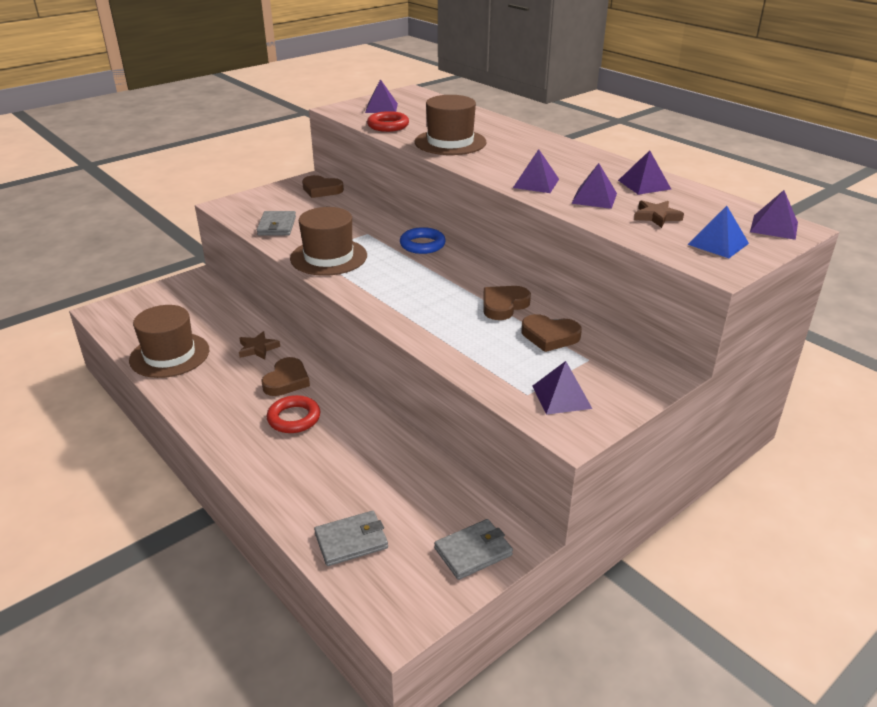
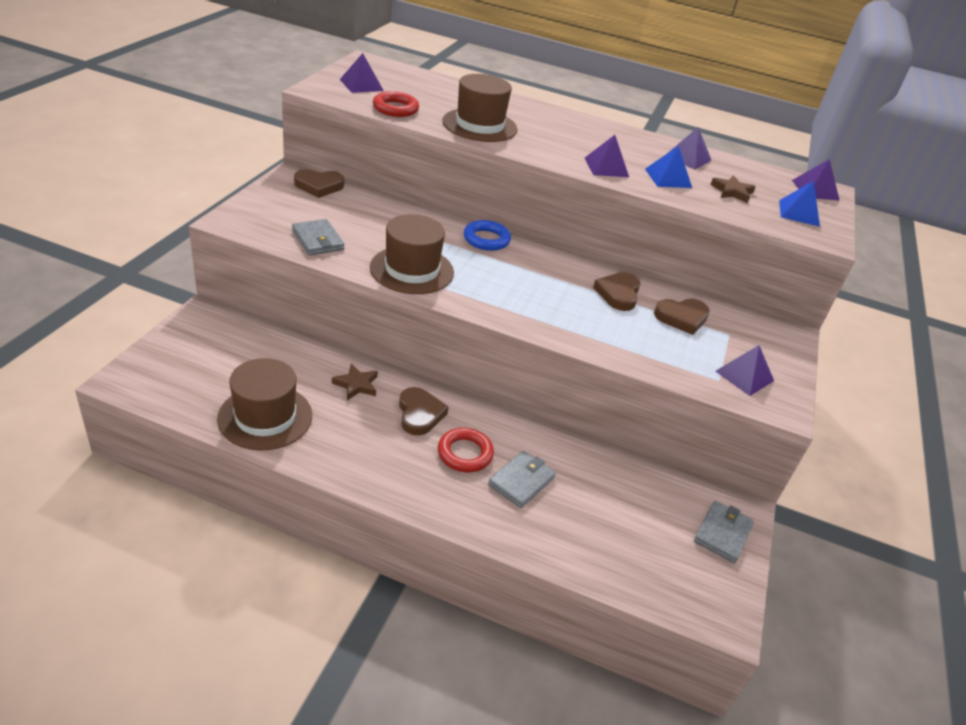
camera: 35 degrees left, 5 degrees up
(351, 541) = (626, 560): grey wallet -> grey wallet (521, 481)
(594, 198) = (668, 178): purple pyramid -> blue pyramid

